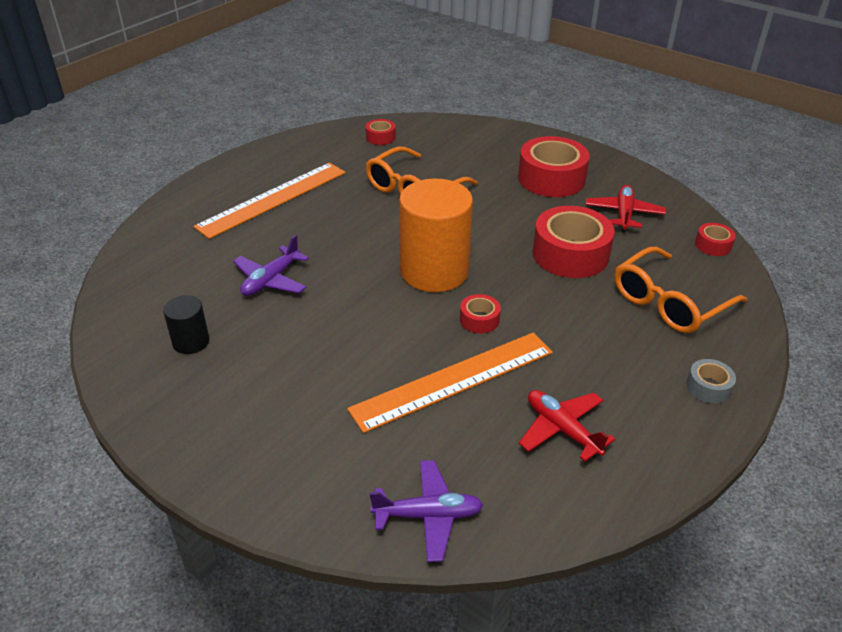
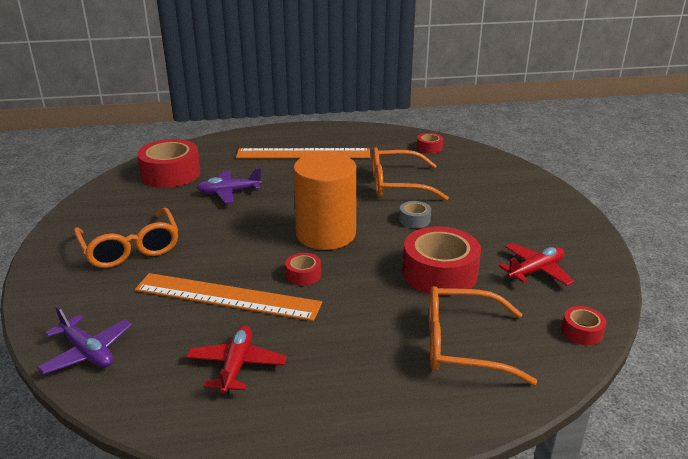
camera: 45 degrees right, 10 degrees down
(191, 342) = (142, 200): black cylinder -> none
(280, 398) = (131, 249): none -> orange glasses
(551, 178) = (515, 222): red tape -> red tape (171, 174)
(708, 387) = (387, 416): grey tape -> grey tape (414, 220)

